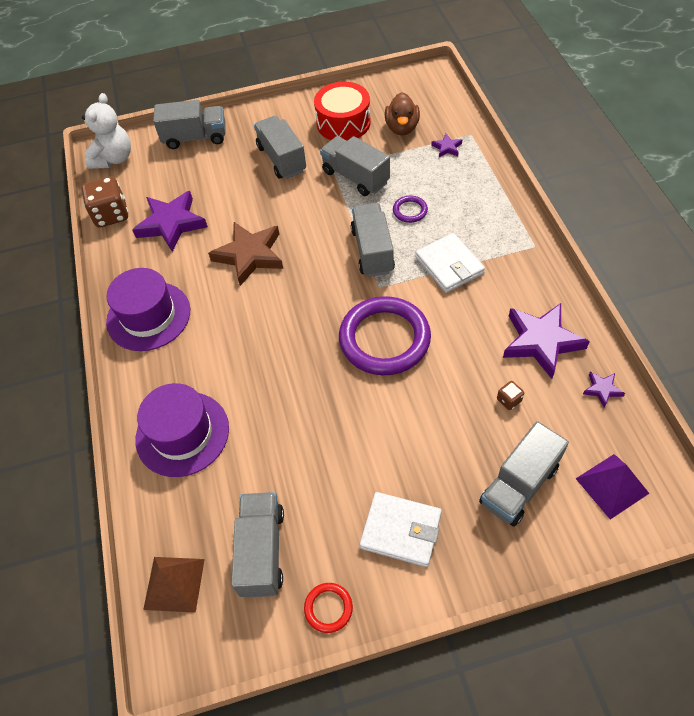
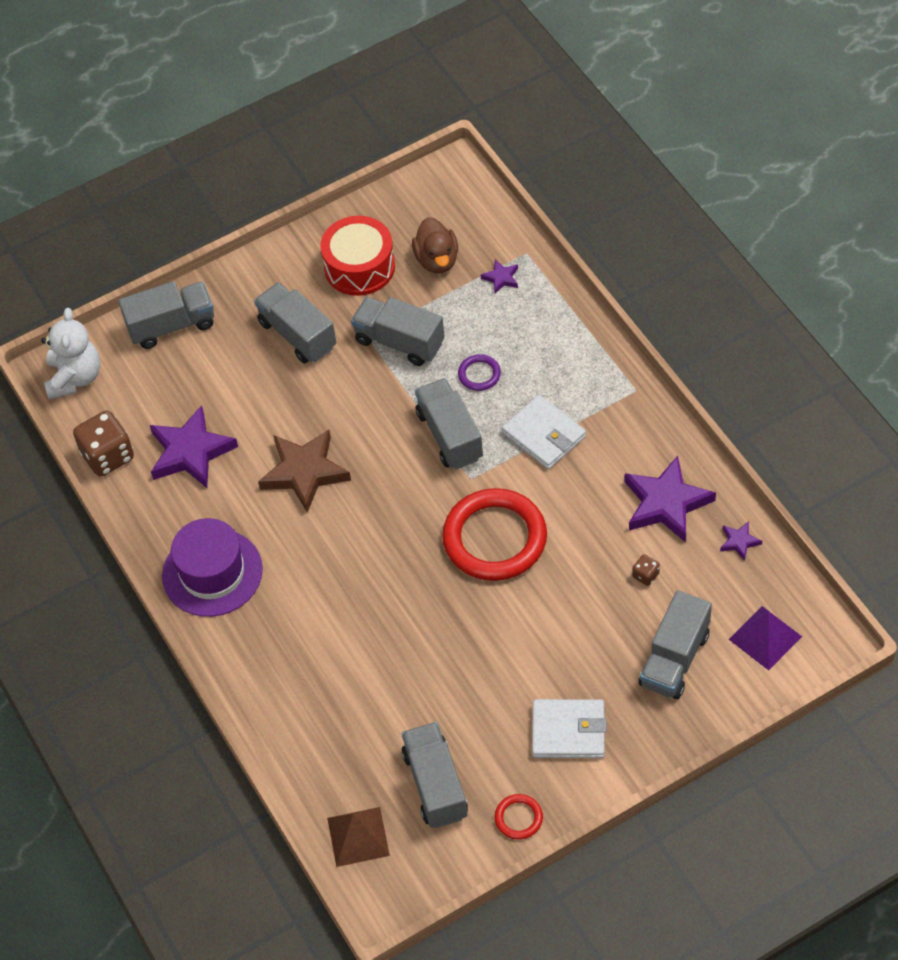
camera: 15 degrees left, 0 degrees up
(182, 433) = (307, 692): purple hat -> none
(384, 339) = (495, 538): purple ring -> red ring

